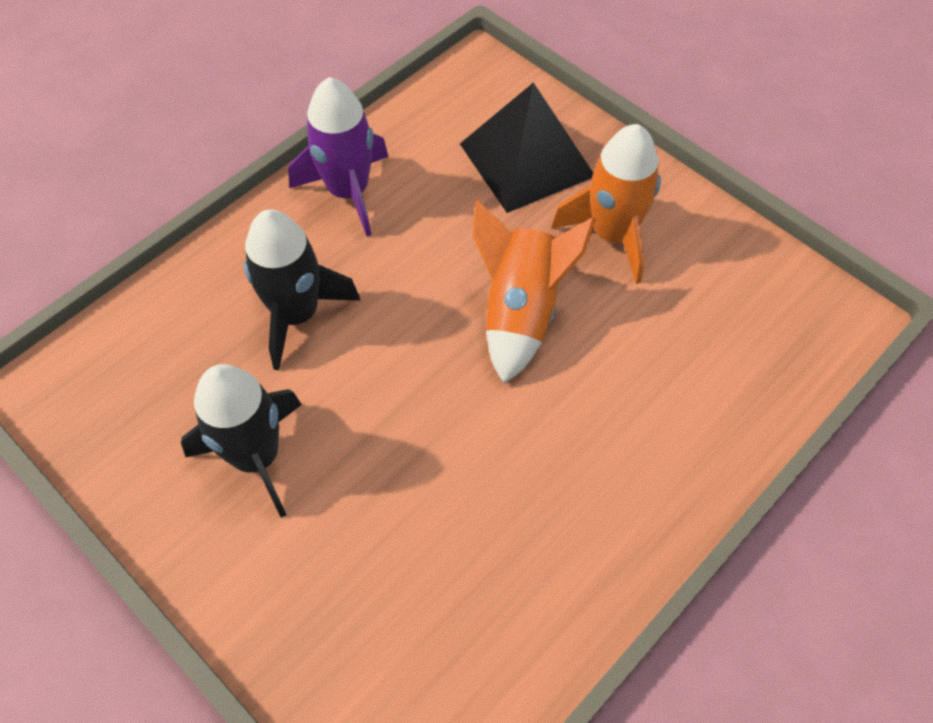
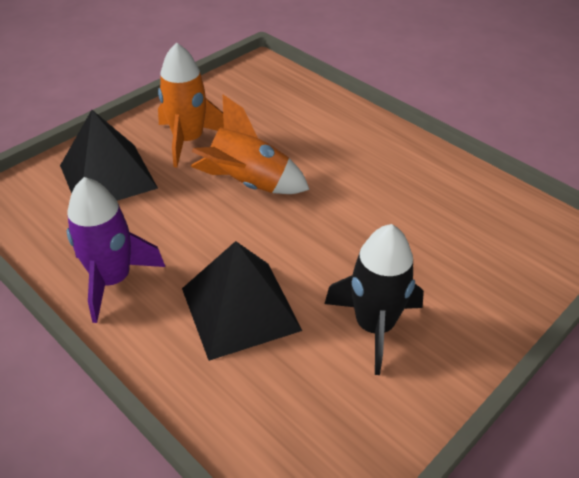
camera: 90 degrees left, 15 degrees down
(297, 314) = (240, 309): black rocket -> black pyramid

